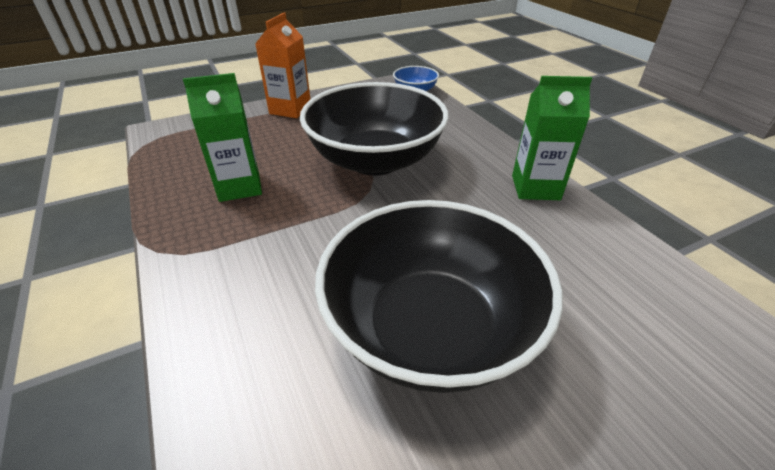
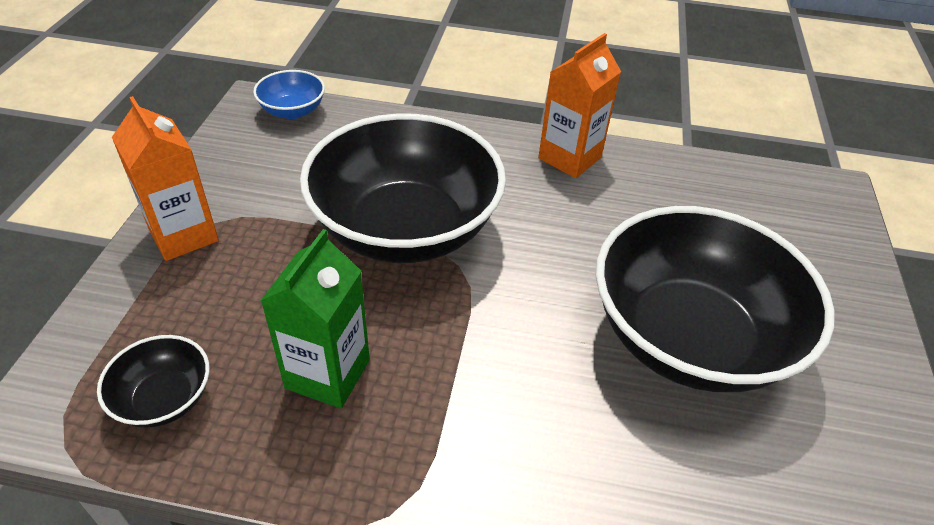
camera: 55 degrees left, 5 degrees up
(186, 153) = (164, 399): none -> black bowl
(535, 187) = (569, 158): green carton -> orange carton

